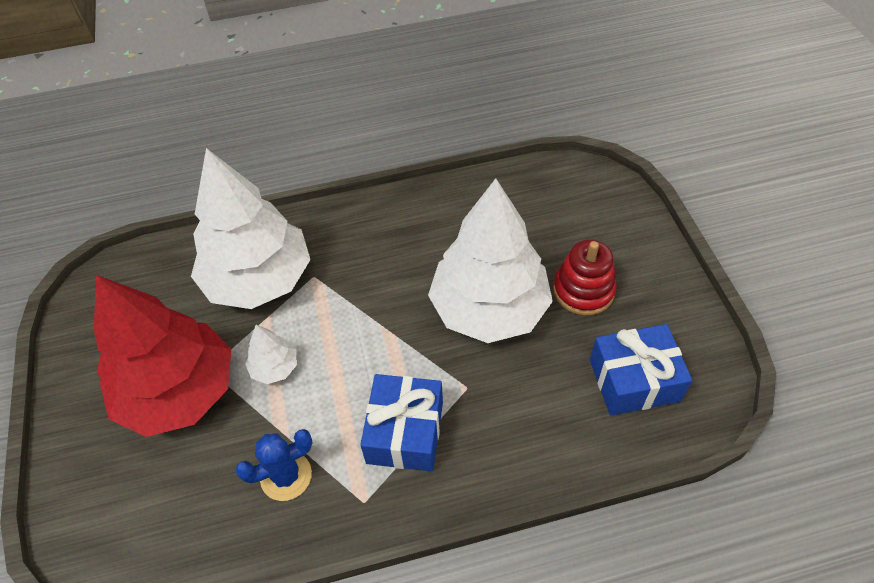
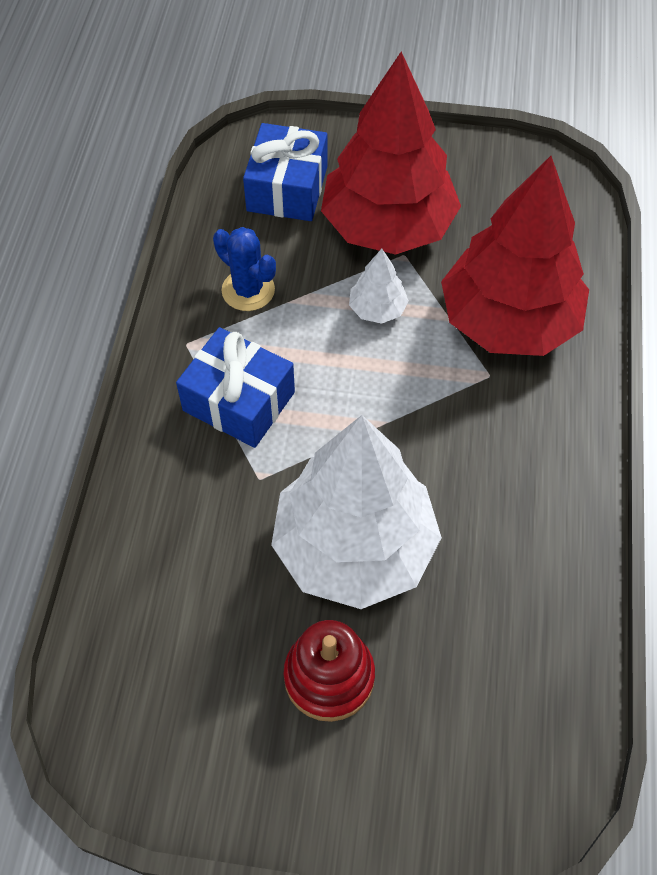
camera: 110 degrees right, 5 degrees up
(258, 279) = (508, 321): white tree -> red tree
(286, 476) = (248, 290): blue cactus -> blue cactus turned 45 degrees counterclockwise
(634, 380) = (171, 666): blue gift -> blue gift (287, 188)

